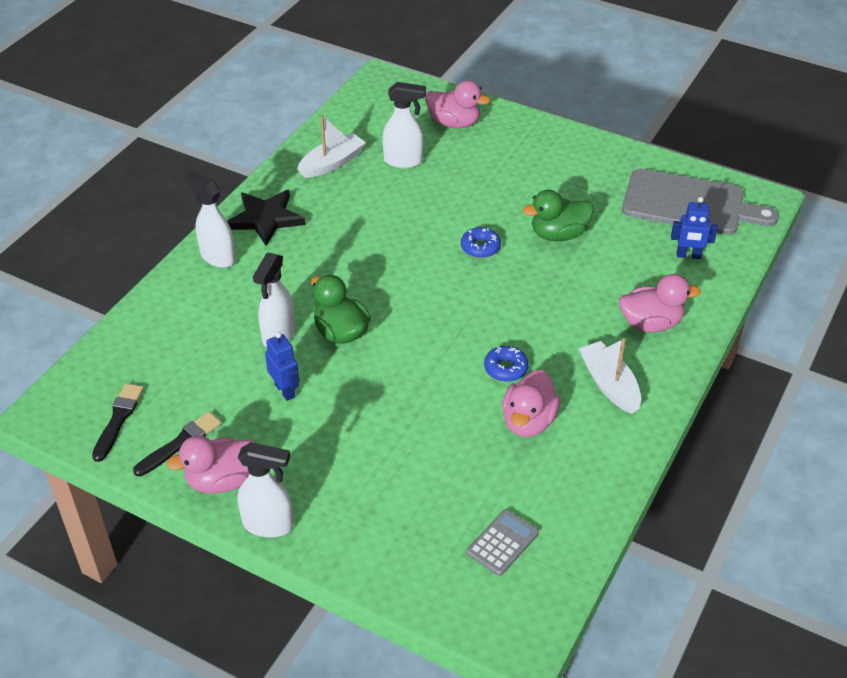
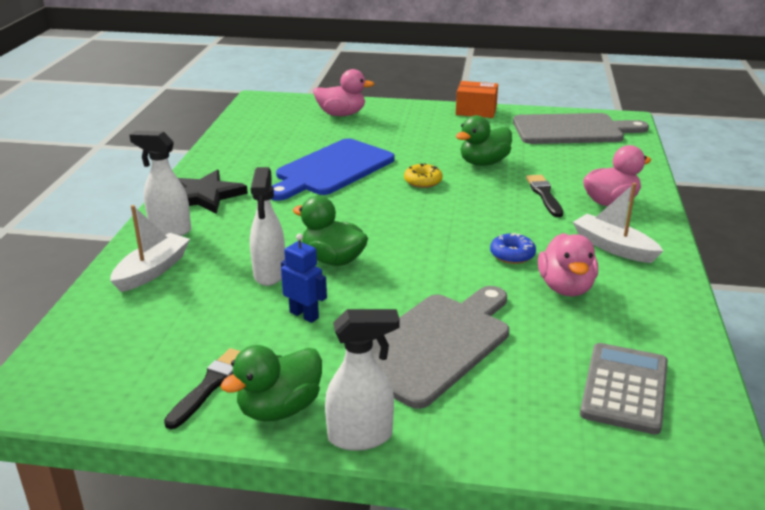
camera: 20 degrees left, 15 degrees down
(118, 420) = (121, 381): black brush -> black brush (544, 195)
(222, 481) = (279, 408): pink duck -> green duck
(332, 163) = (247, 152): white boat -> white boat (152, 271)
(374, 452) = (434, 344): none -> grey cutting board
(400, 209) = (332, 169): none -> blue cutting board
(403, 161) = (313, 141): white spray bottle -> none
(480, 247) = (423, 181): blue donut -> yellow donut
(502, 543) = (624, 388): grey calculator -> grey calculator, size x1.50
(602, 148) = (476, 111): none -> orange box
(688, 255) = (600, 158): blue robot -> none

